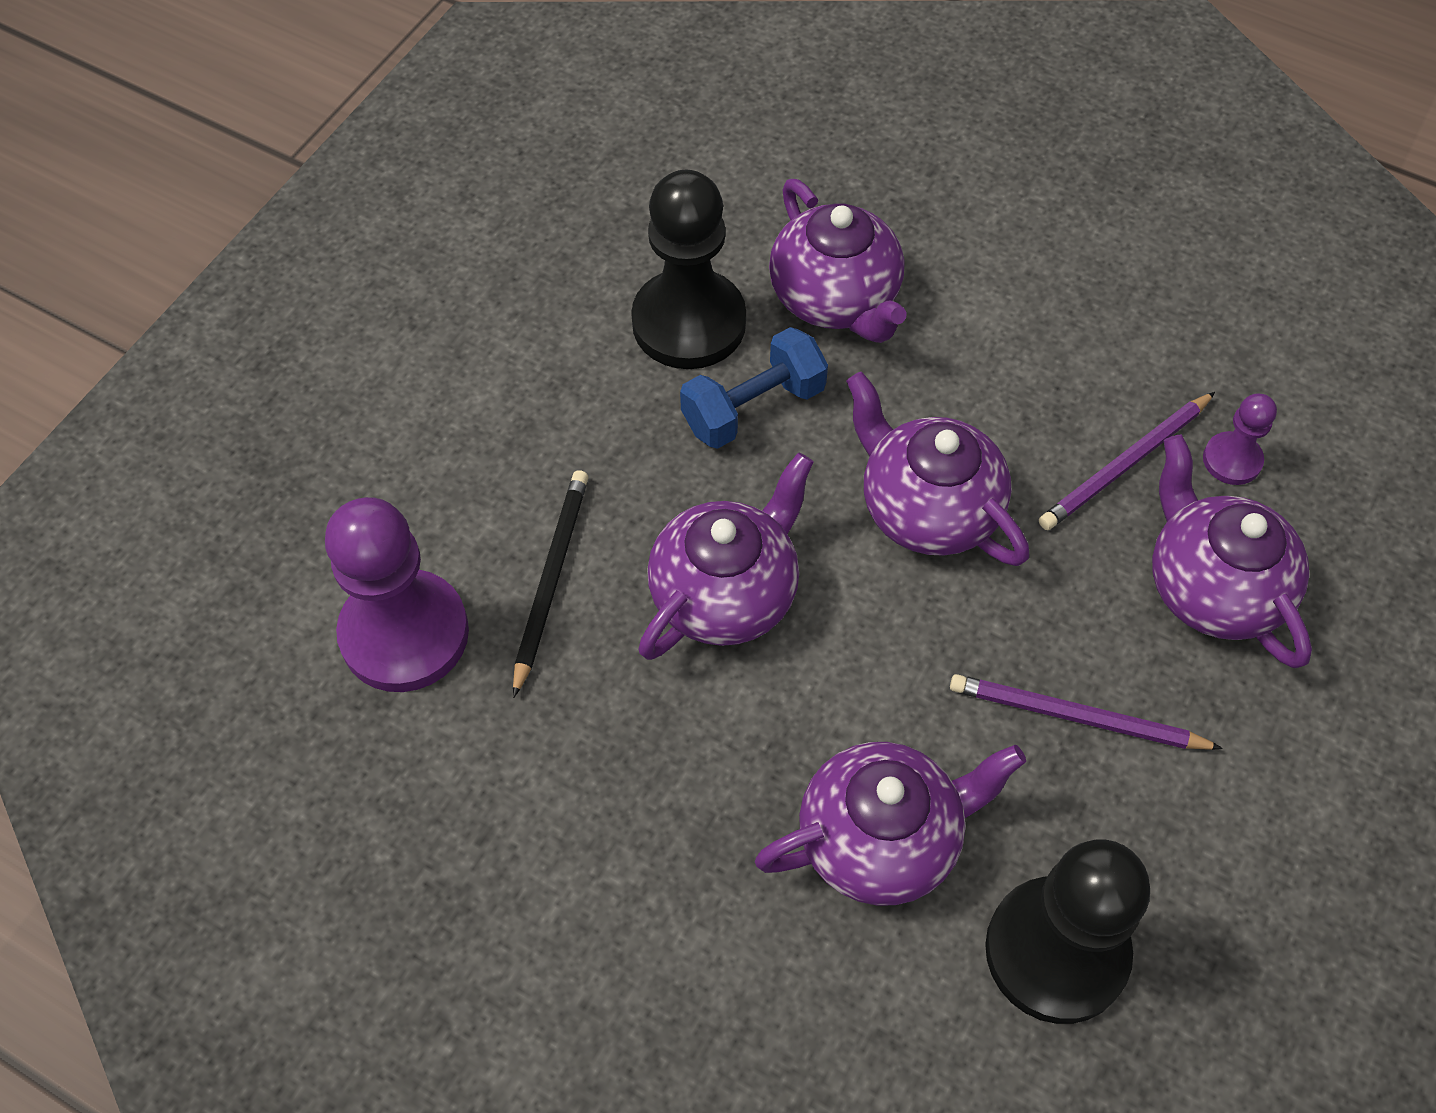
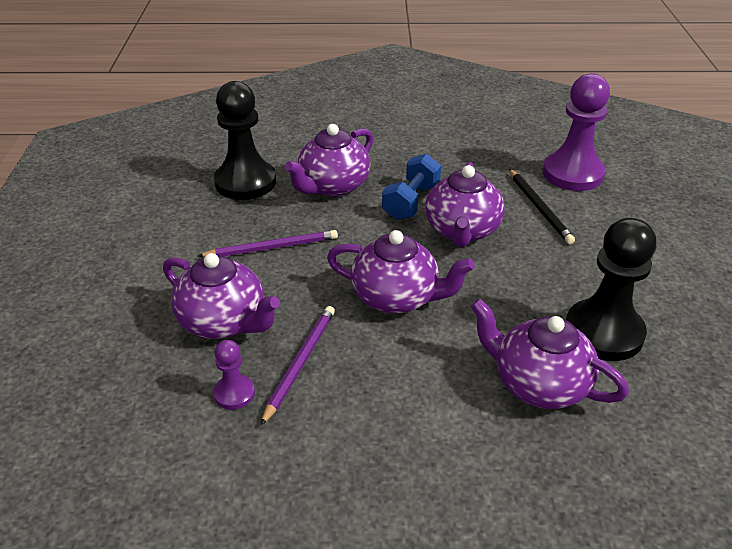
camera: 150 degrees right, 20 degrees down
(753, 408) = (525, 306): blue dumbbell -> blue dumbbell (411, 202)

